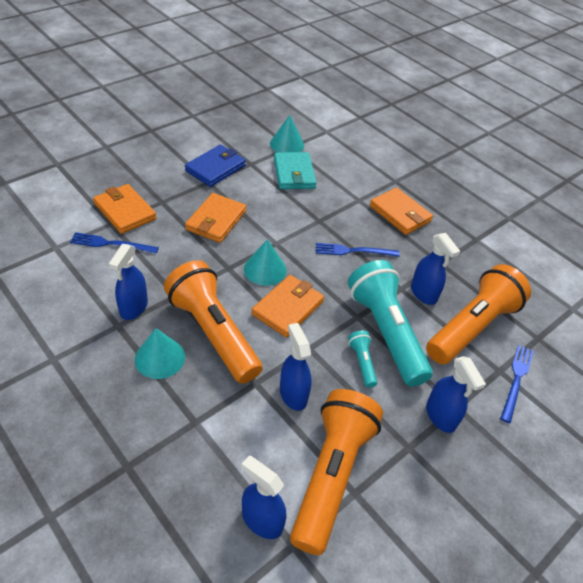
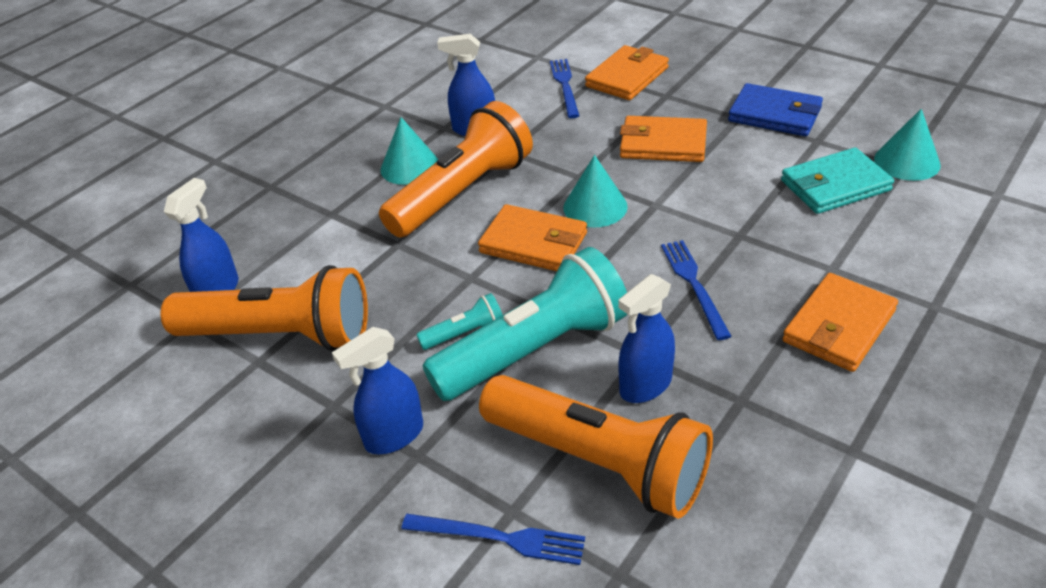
camera: 85 degrees right, 5 degrees down
(293, 394) = (390, 278): blue spray bottle -> none

